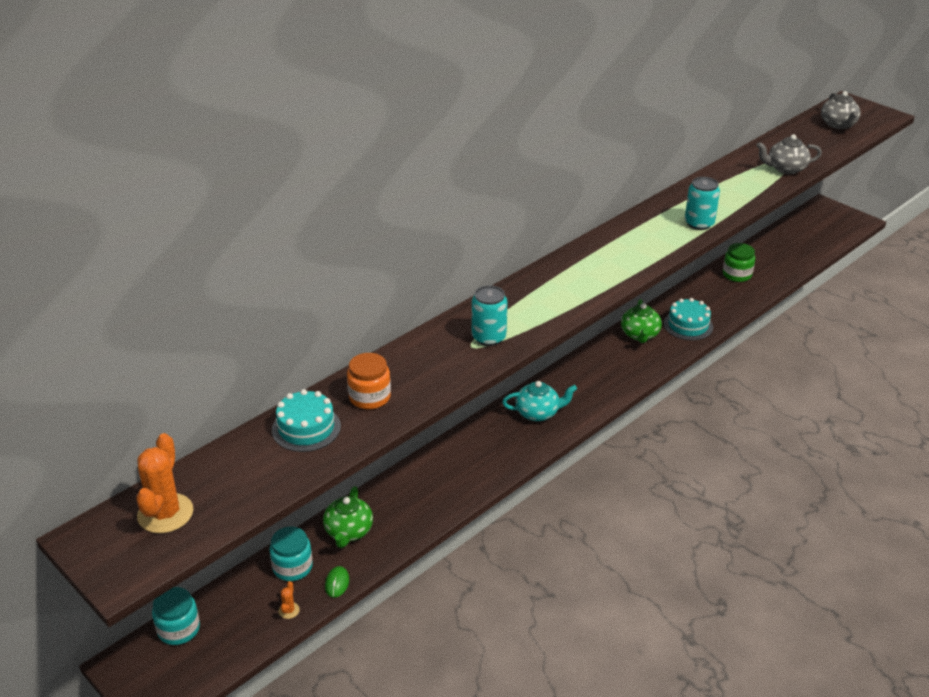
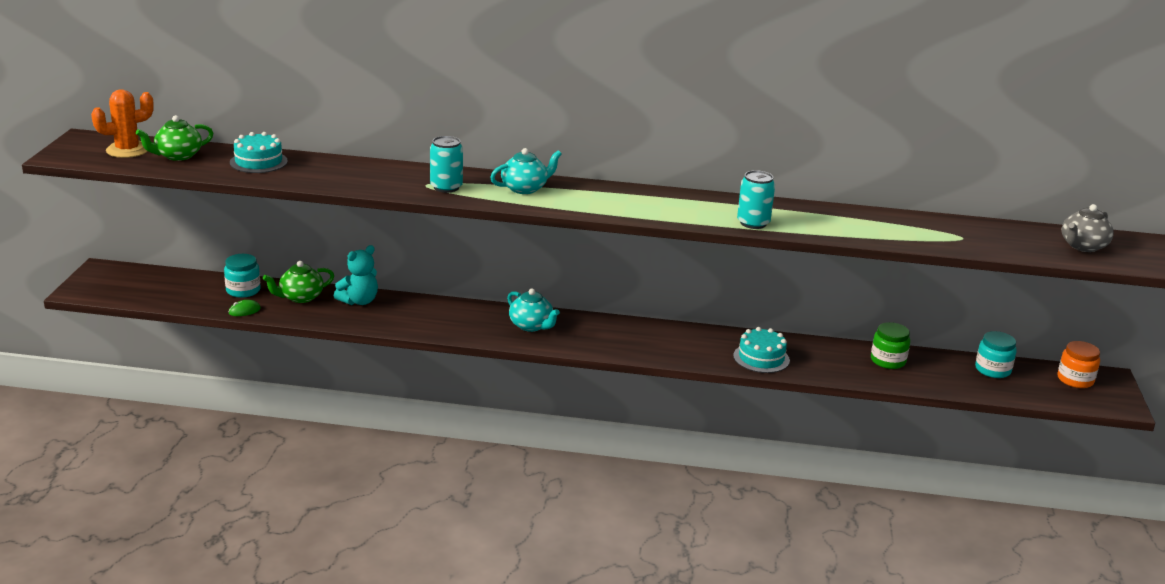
camera: 50 degrees right, 10 degrees down
(179, 629) = (147, 275): turquoise jar -> turquoise jar (992, 370)
(289, 610) = (201, 303): orange cactus -> none
(369, 397) = (318, 170): orange jar -> orange jar (1075, 380)
(395, 495) = (359, 301): none -> turquoise teddy bear
(533, 297) = (525, 188): none -> turquoise teapot
(640, 335) = (708, 339): green teapot -> green teapot (177, 156)
(785, 169) = (932, 239): grey teapot -> none

